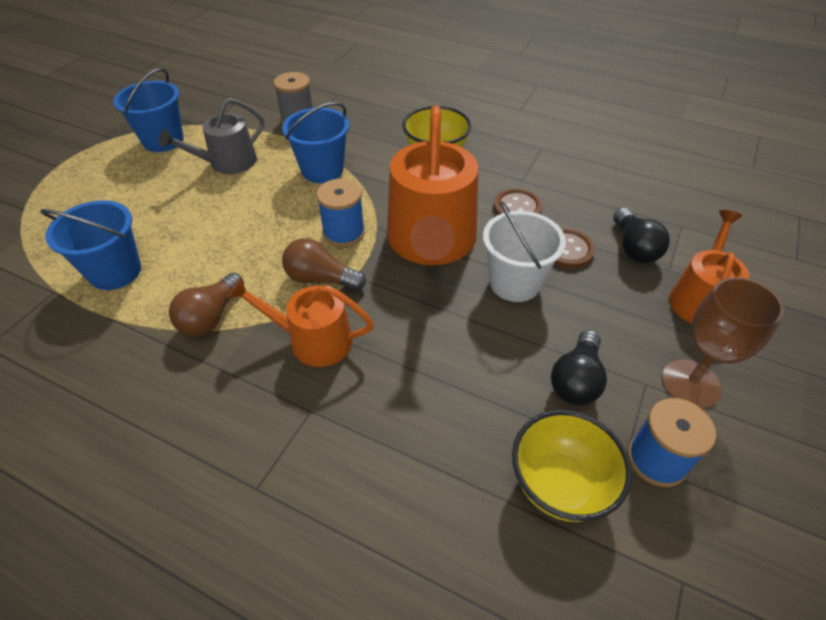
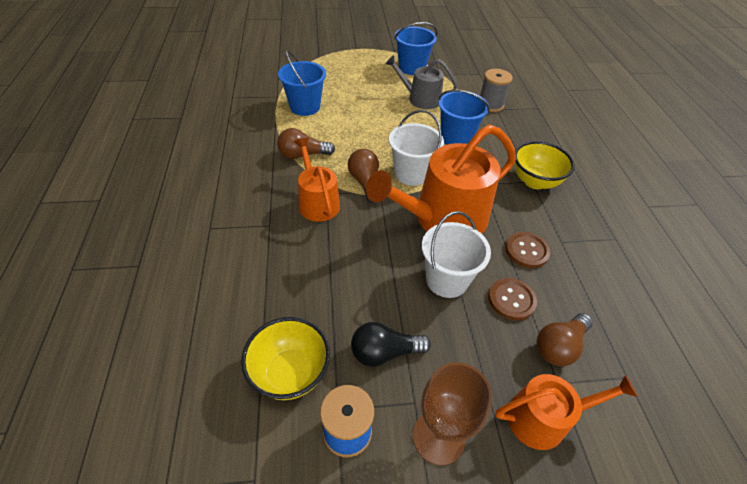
camera: 55 degrees right, 0 degrees up
(344, 233) = (411, 174): blue spool -> white bucket
(633, 247) = (559, 346): black light bulb -> brown light bulb

